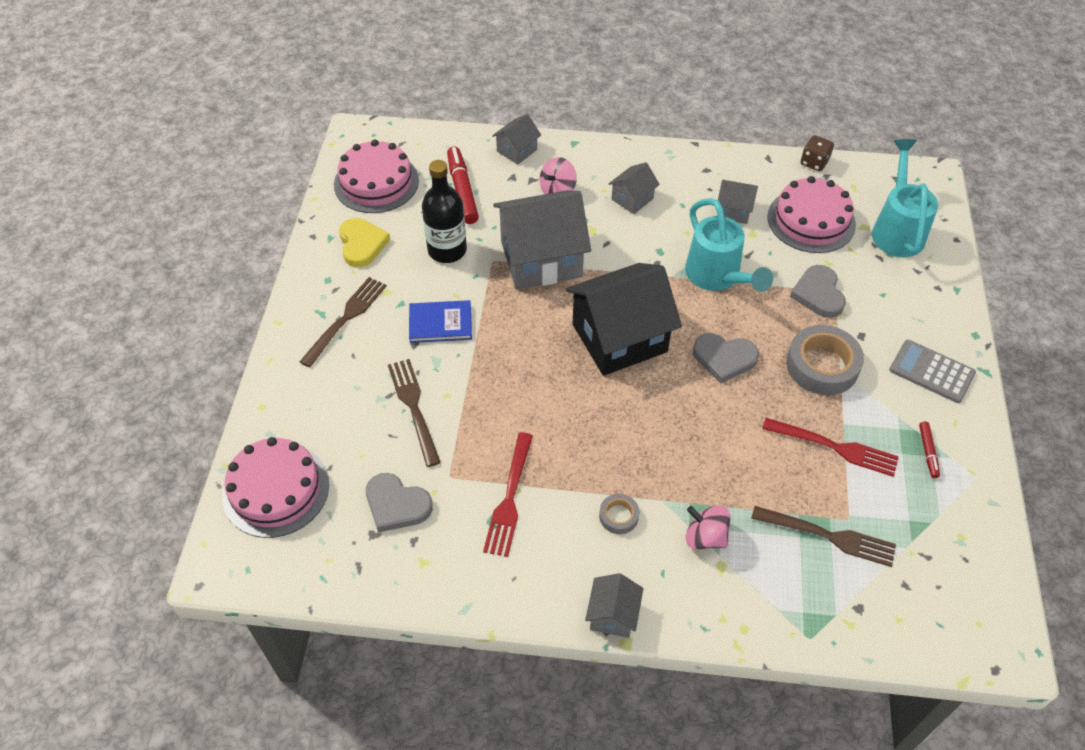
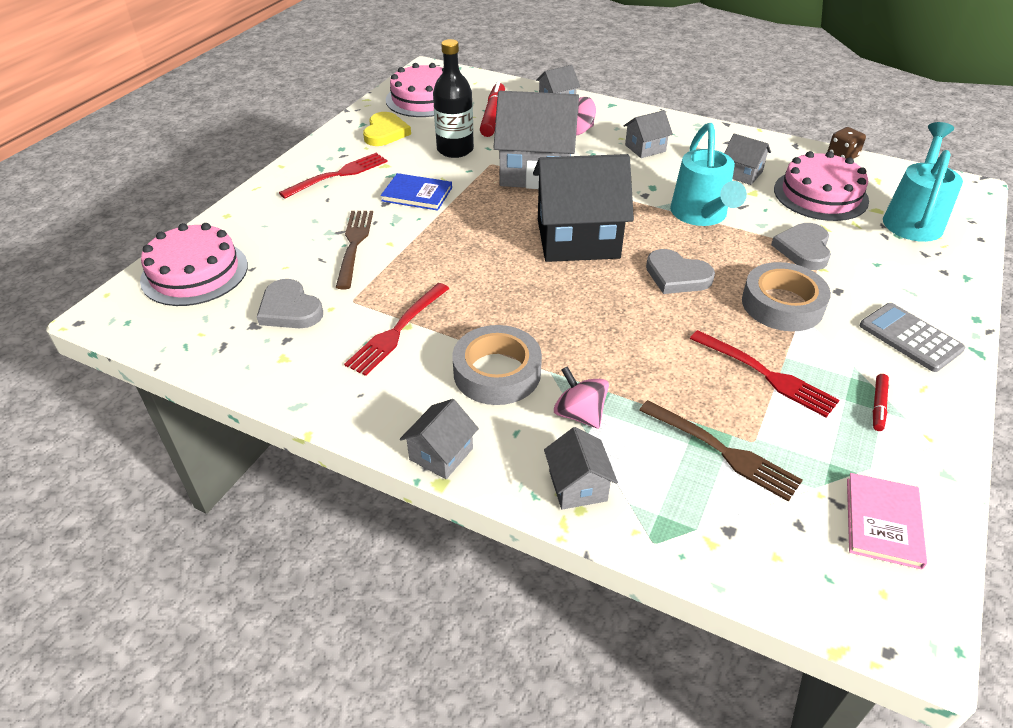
camera: 20 degrees right, 10 degrees down
(346, 319) = (338, 175): brown fork -> red fork
(618, 516) = (497, 372): grey tape -> grey tape, size x2.01
(733, 607) = (577, 486): none -> grey house
(962, 562) = (883, 522): none -> pink book

